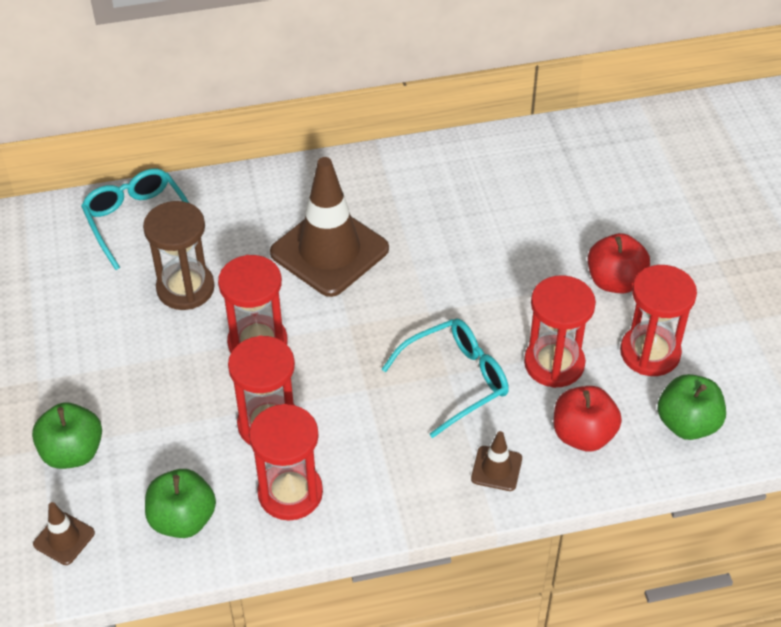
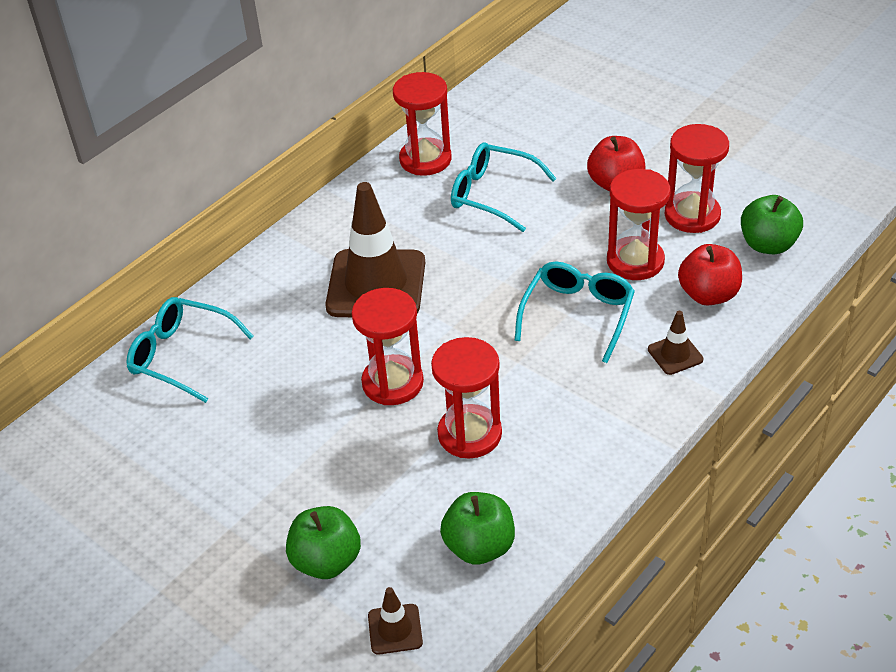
camera: 35 degrees left, 5 degrees down
(185, 288) = (284, 380): brown hourglass -> none
(290, 493) = (543, 470): red hourglass -> red hourglass (425, 159)
(501, 228) = (492, 194): none -> turquoise glasses

